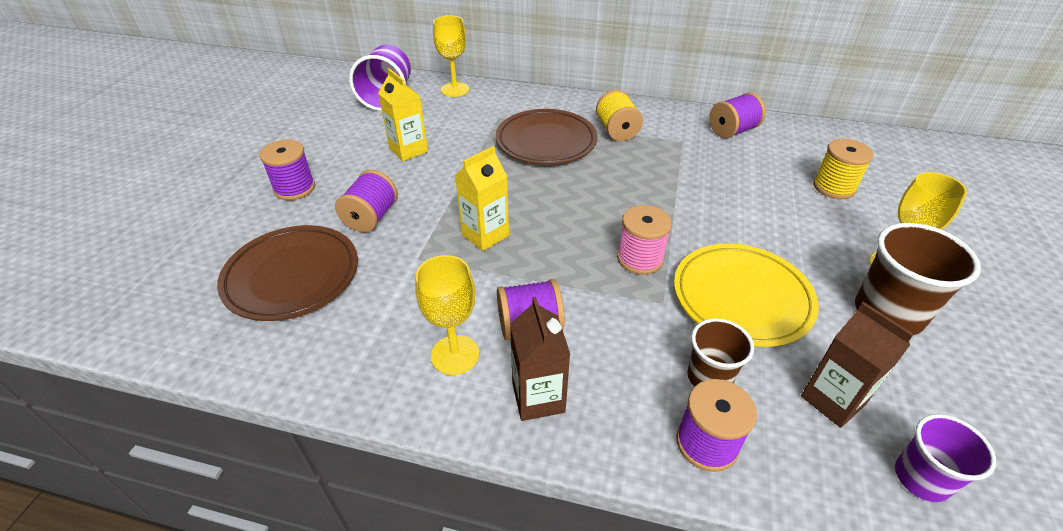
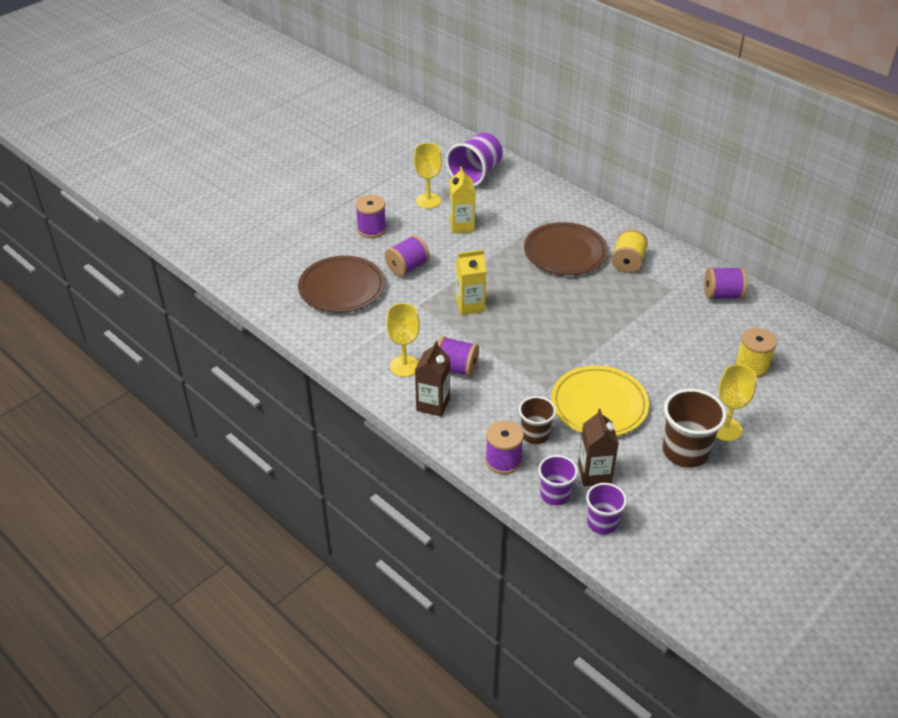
camera: 30 degrees right, 0 degrees up
(455, 90) = (530, 183): yellow goblet -> yellow goblet (428, 201)
(640, 259) = (556, 358): pink spool -> none
(822, 464) = (555, 494): none -> purple cup

